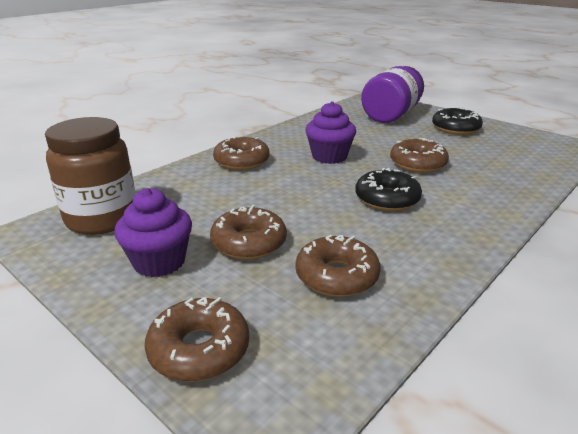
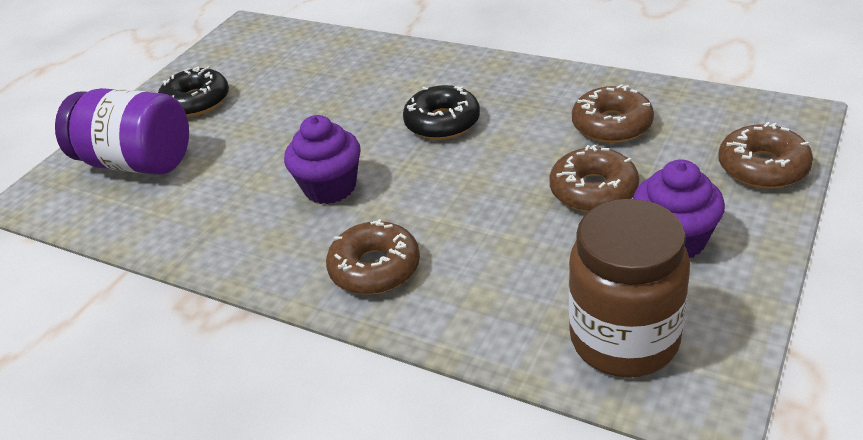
camera: 100 degrees left, 10 degrees up
(417, 164) = (333, 115): brown donut -> none

